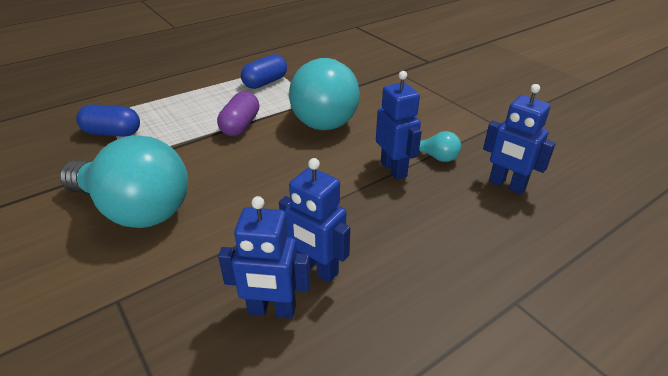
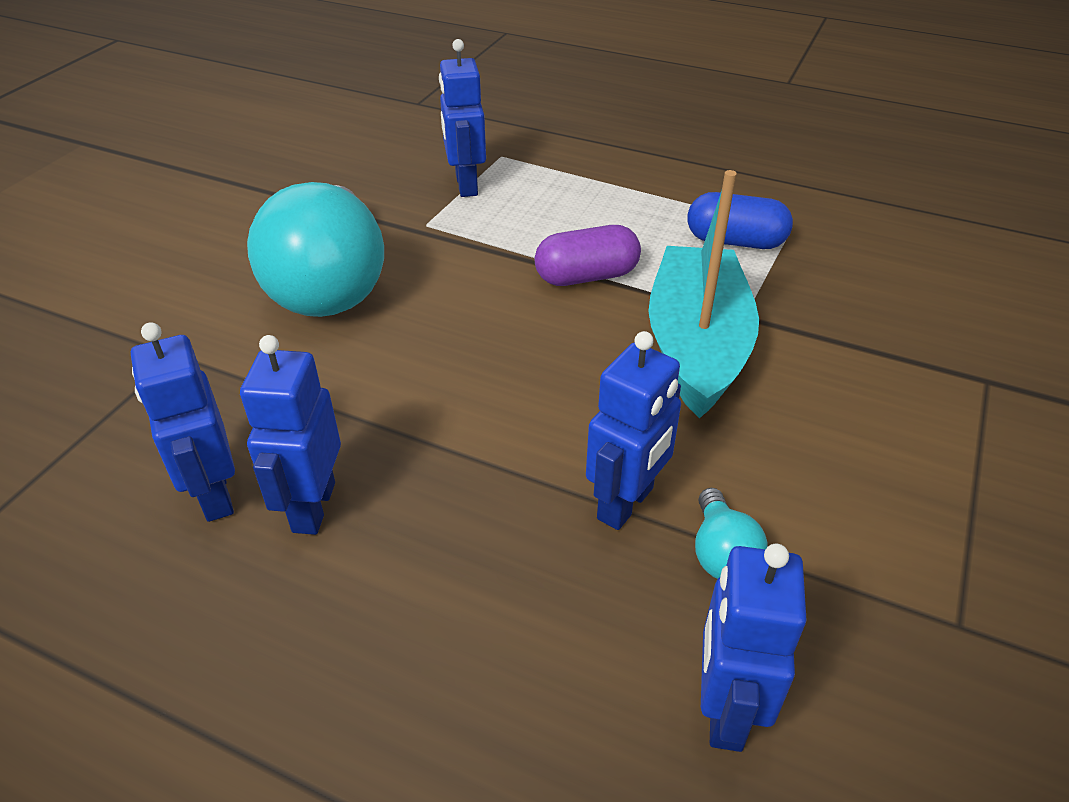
camera: 60 degrees right, 5 degrees up
(112, 133) = (466, 185): blue capsule -> blue robot
(319, 117) = (697, 346): turquoise light bulb -> turquoise boat

